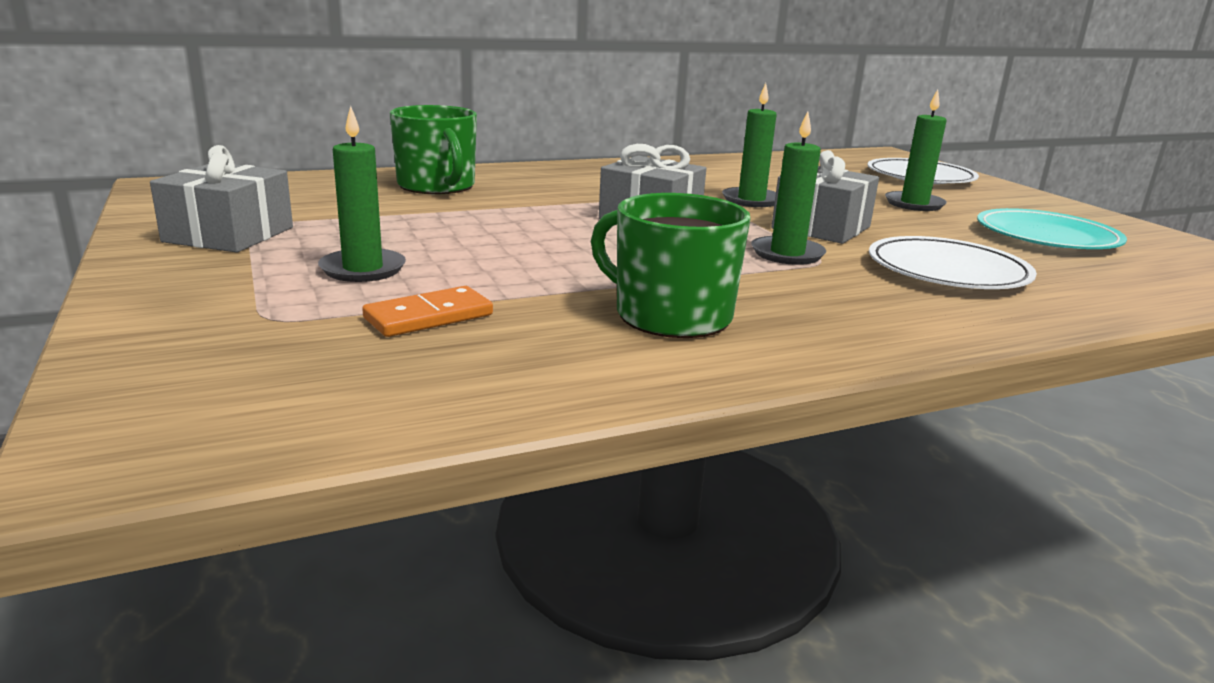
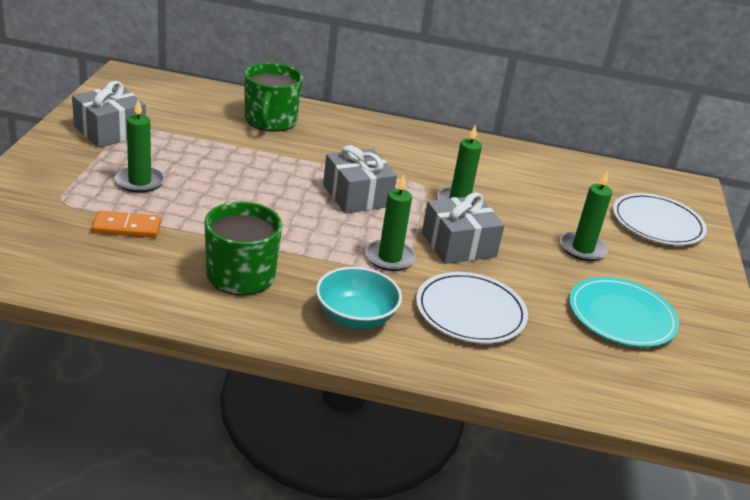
camera: 30 degrees right, 10 degrees up
(870, 310) = (355, 317): none -> turquoise bowl

